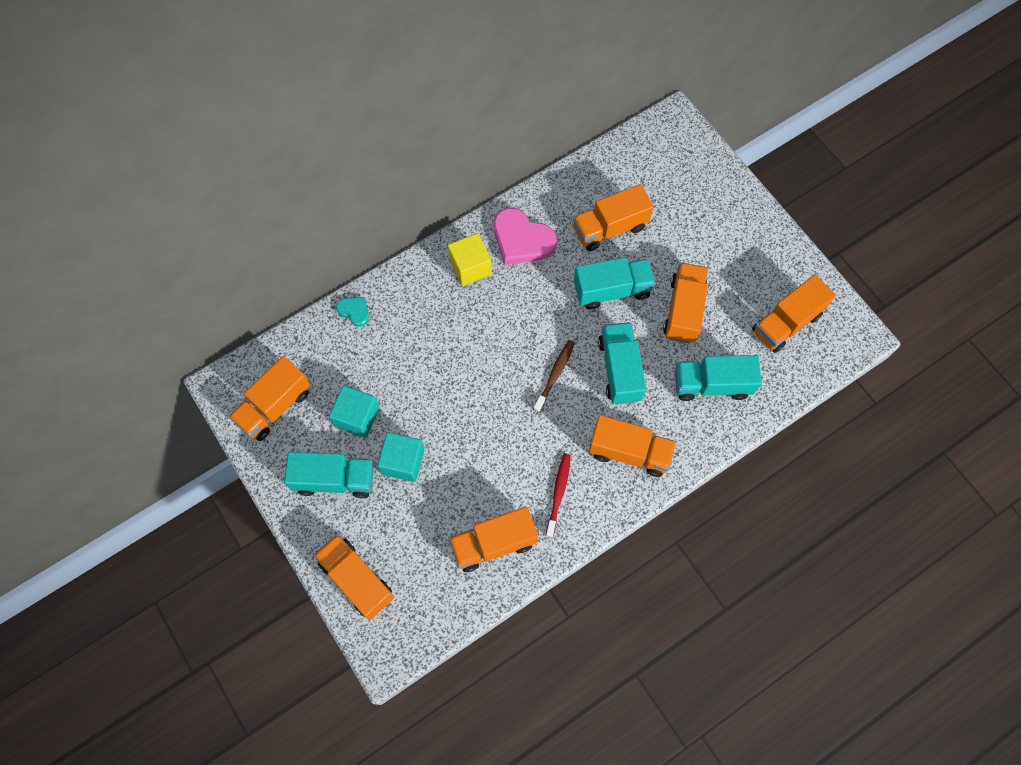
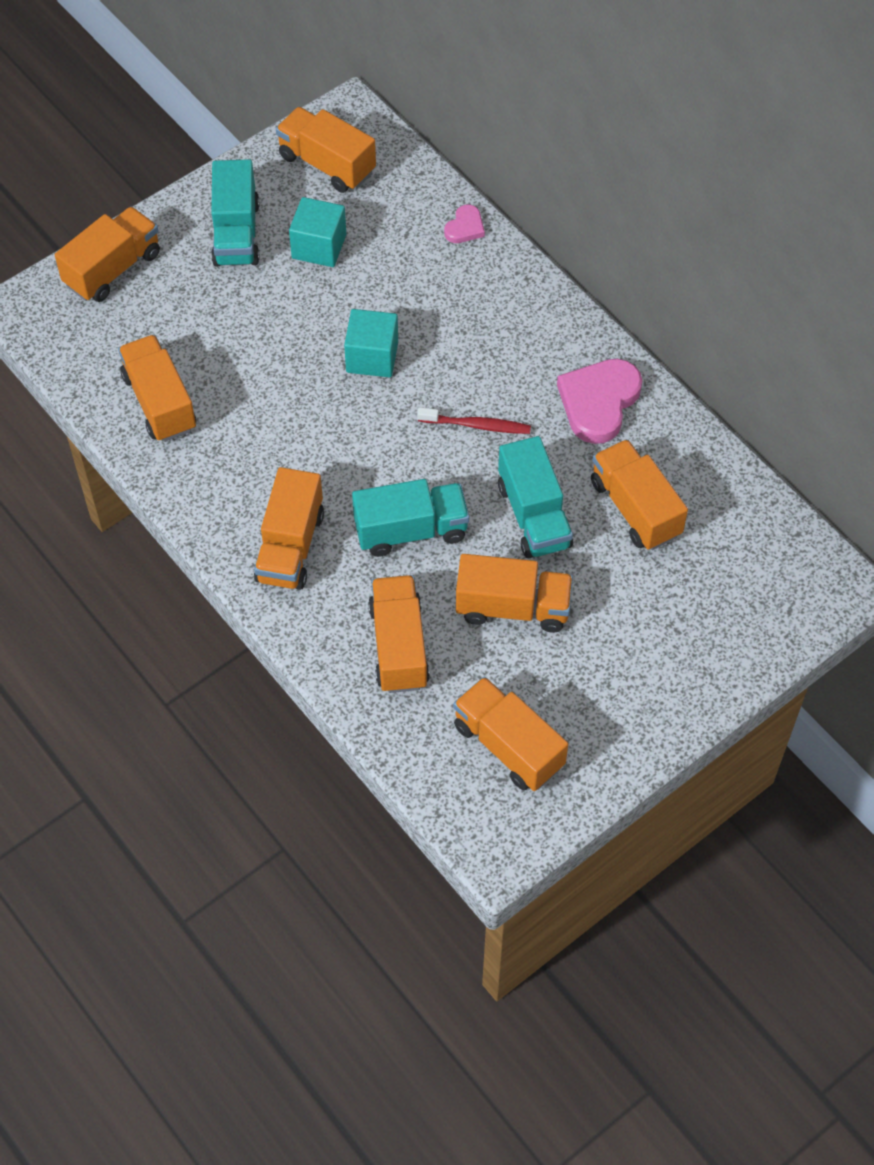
camera: 85 degrees right, 10 degrees down
(354, 311) = (465, 227): turquoise heart -> pink heart
(403, 462) = (262, 299): turquoise cube -> turquoise cube (372, 357)
(470, 267) = (547, 346): yellow cube -> none
(555, 375) = (396, 454): brown toothbrush -> none
(558, 493) = (228, 468): red toothbrush -> red toothbrush (477, 425)
(712, 384) = (399, 646): turquoise truck -> orange truck

